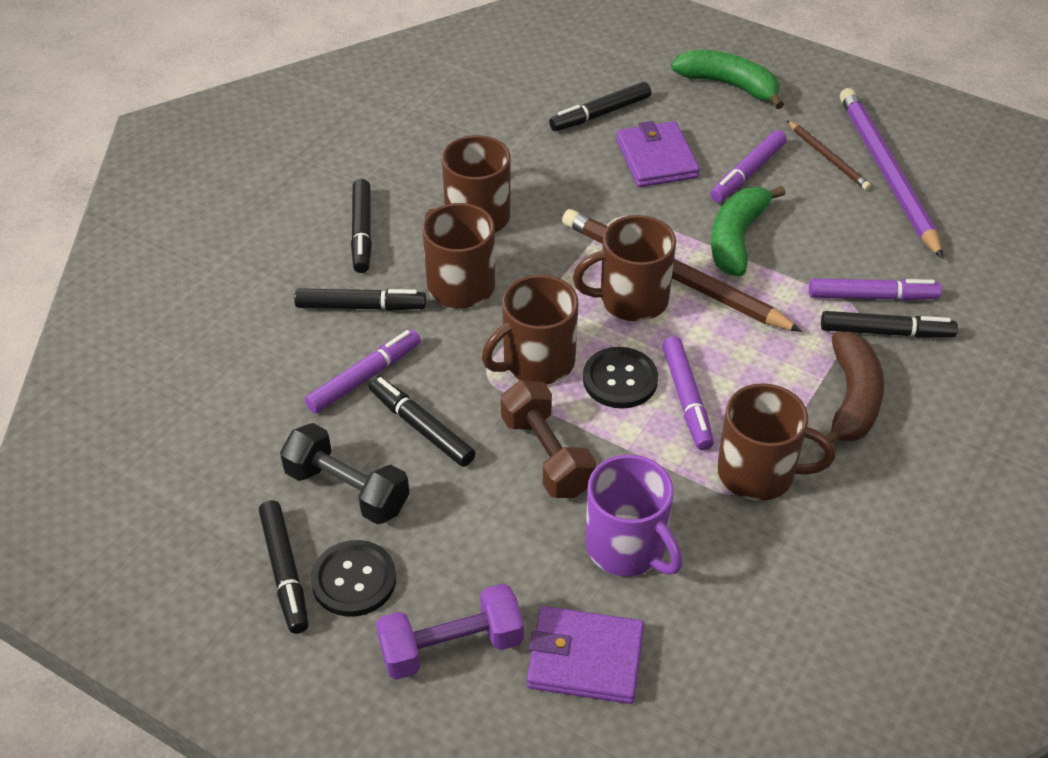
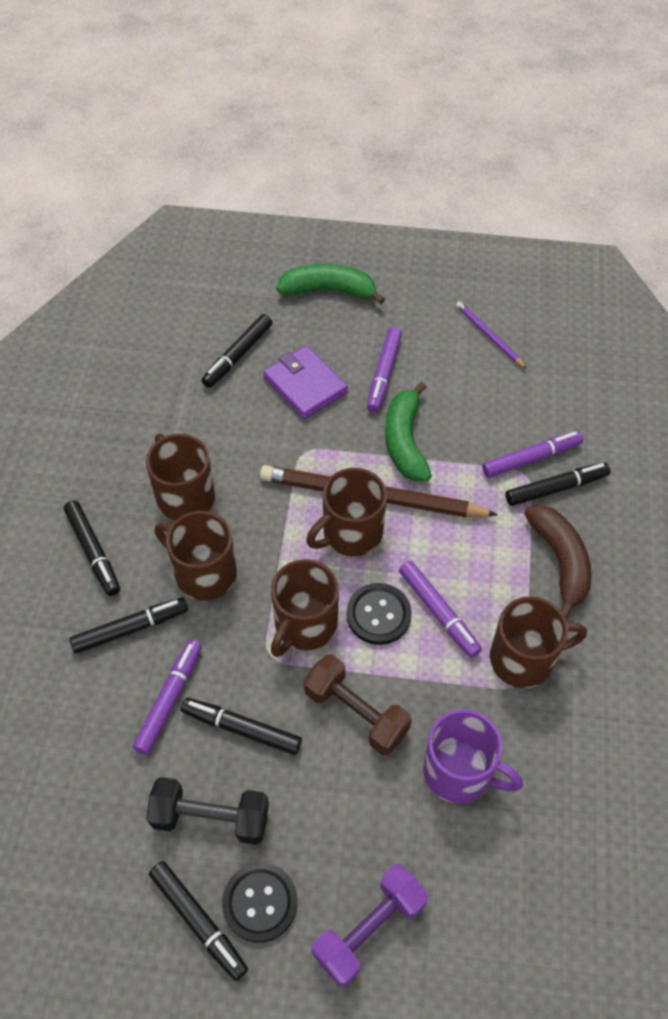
camera: 25 degrees left, 10 degrees up
(585, 658) = (476, 889): purple wallet -> none
(828, 158) = (438, 336): brown pencil -> none
(886, 173) = (489, 336): purple pencil -> purple pencil, size x0.49

